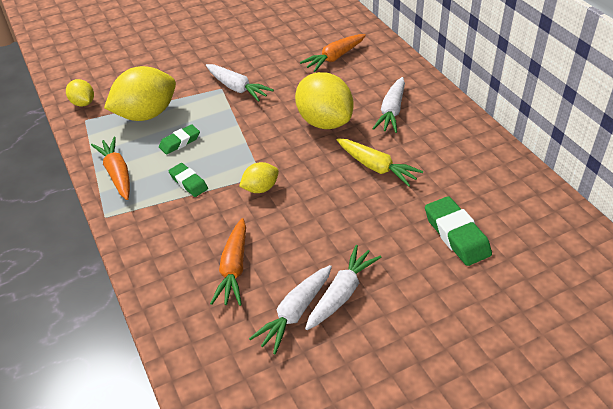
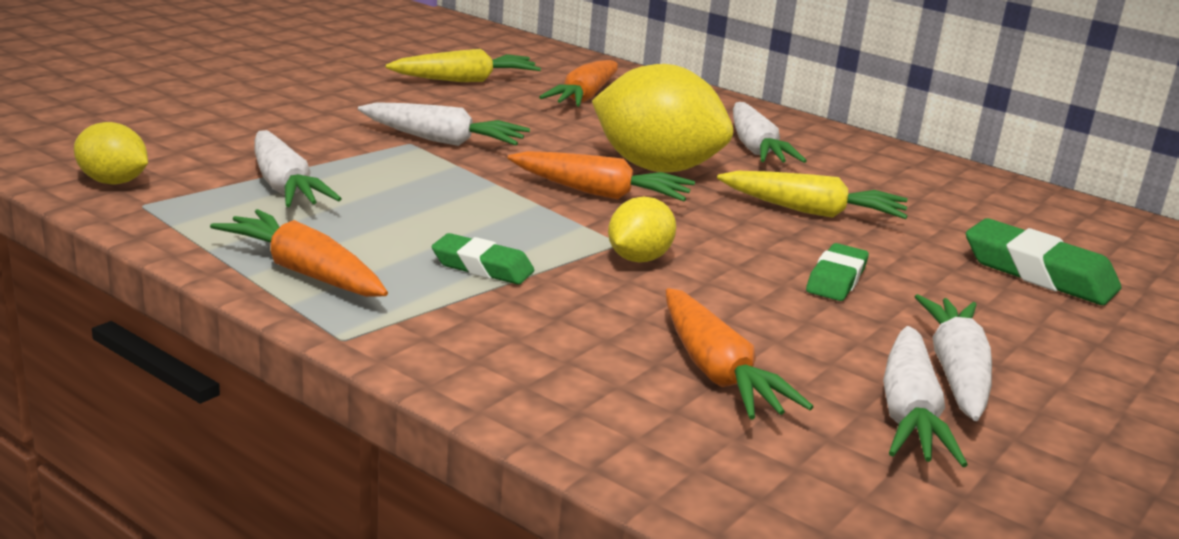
camera: 30 degrees left, 20 degrees down
(146, 114) = (284, 186): yellow lemon -> white carrot
(180, 142) = (401, 216): green eraser -> green eraser (836, 279)
(280, 138) = (600, 193): none -> orange carrot
(284, 39) = (465, 80): none -> yellow carrot

